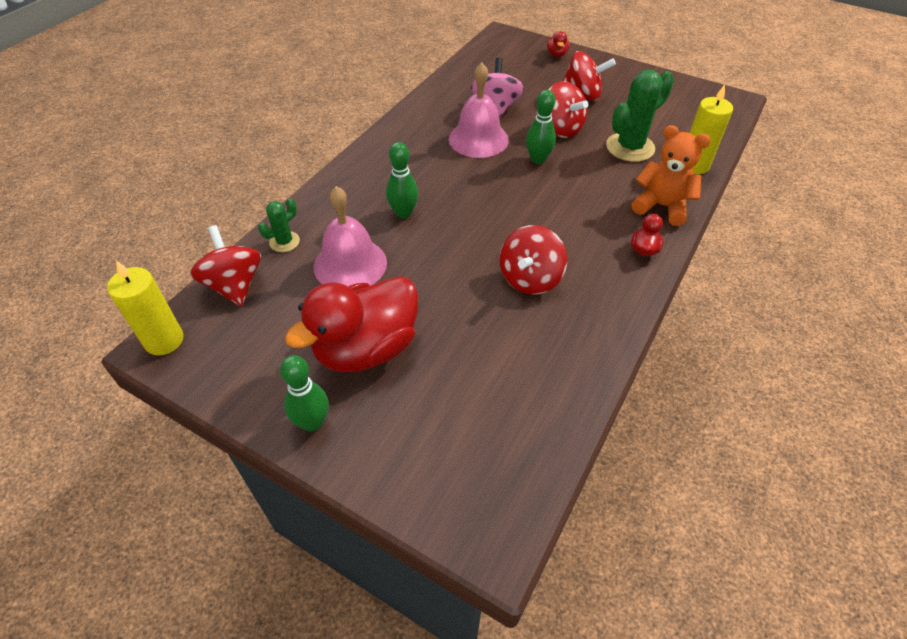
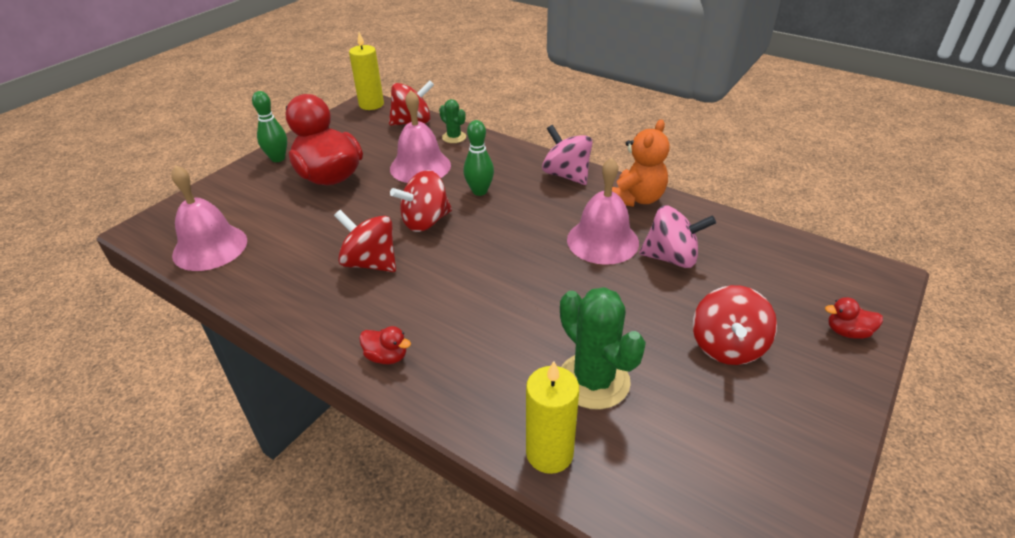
camera: 95 degrees right, 10 degrees down
(376, 157) = (566, 175): none -> pink spinning top
(526, 435) = (210, 247): none -> pink bell
(538, 159) = (563, 285): green bowling pin -> none
(561, 129) = (632, 313): red spinning top -> red spinning top (425, 221)
(661, 206) = (460, 390): orange teddy bear -> orange teddy bear (636, 198)

